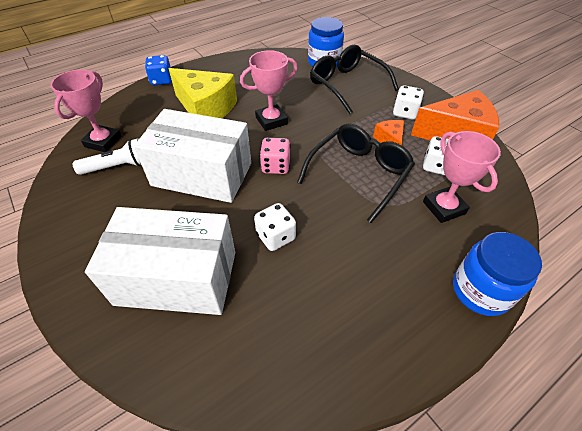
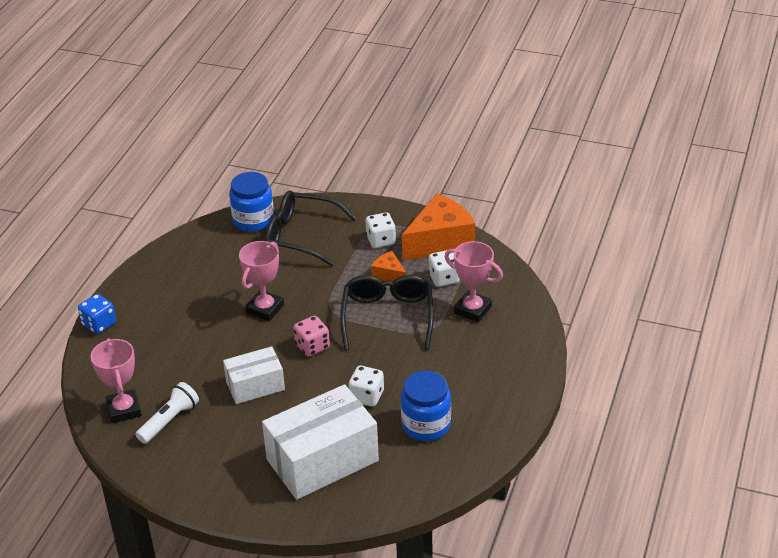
camera: 35 degrees left, 10 degrees down
(202, 174) = (255, 386): white box -> white box, size x0.58
(206, 108) = (186, 329): yellow cheese -> none
(481, 290) = (533, 353): blue jar -> blue jar (426, 425)

